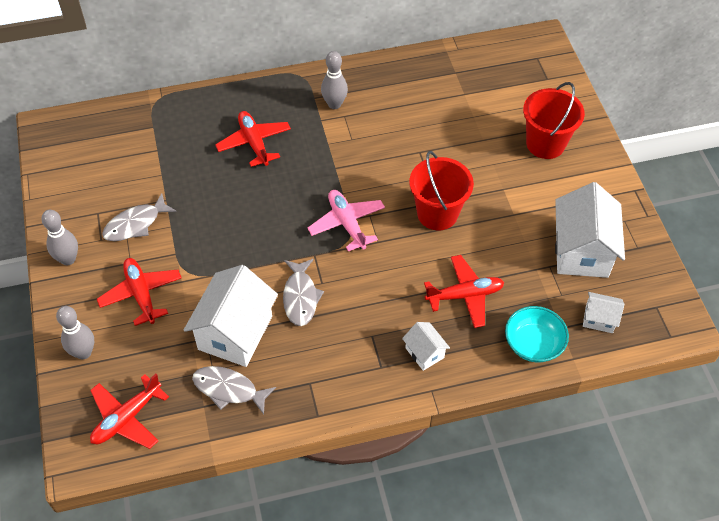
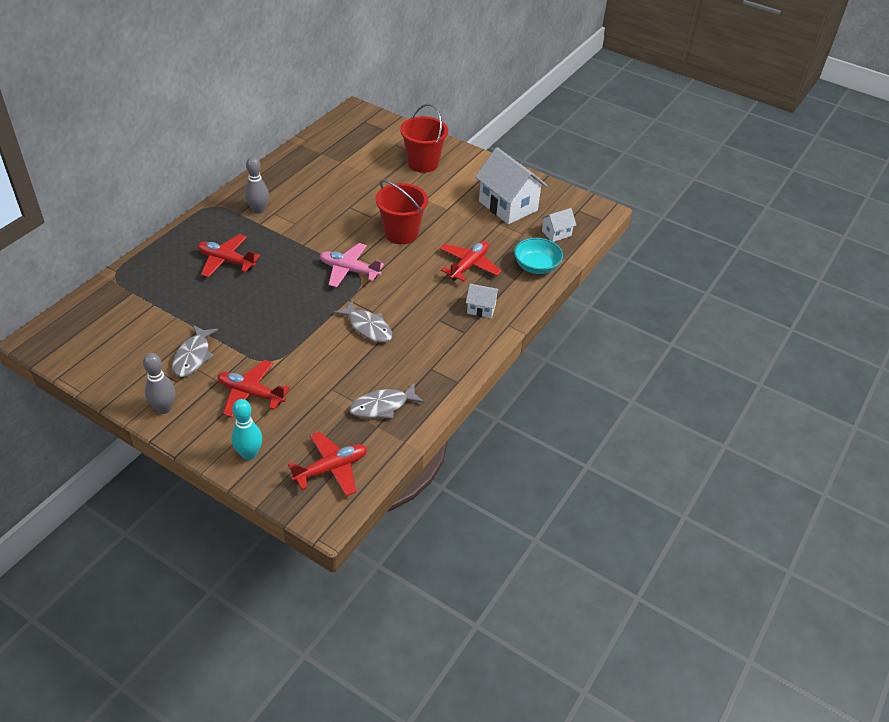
camera: 45 degrees left, 10 degrees down
(83, 352) = (249, 454): grey bowling pin -> turquoise bowling pin
(127, 418) = (331, 469): red plane -> red plane turned 120 degrees counterclockwise
(235, 333) = (348, 373): white house -> none

